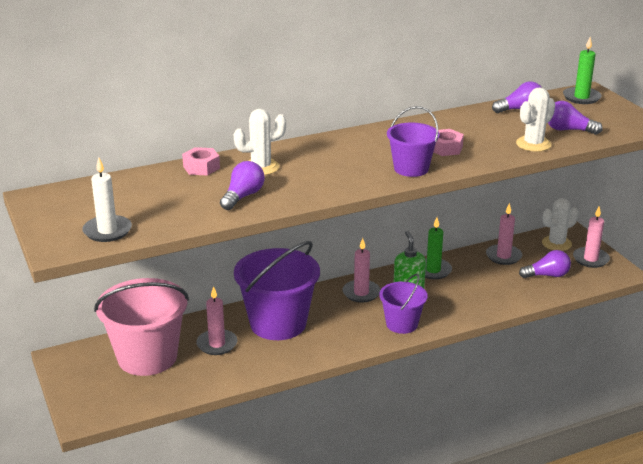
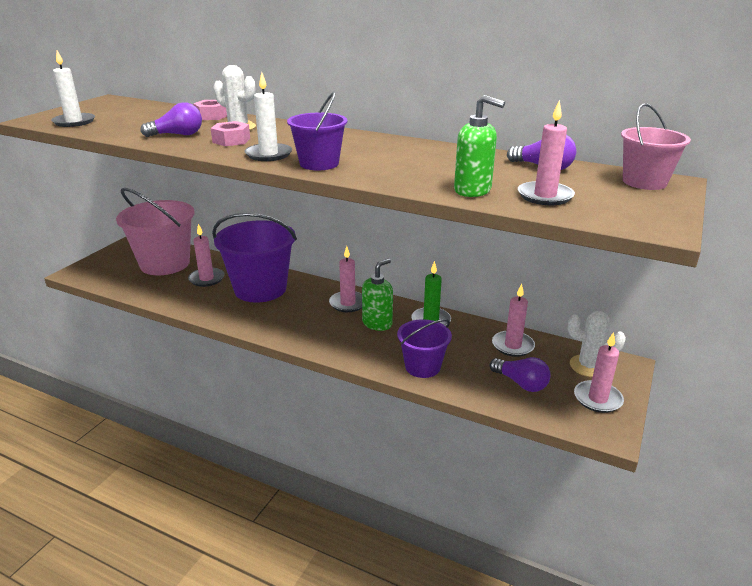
camera: 50 degrees right, 0 degrees up
(361, 178) = (268, 154): none -> white candle
(402, 324) = (326, 339): purple bucket -> purple bucket (422, 367)
(445, 148) = (387, 164): pink nut -> pink nut (231, 140)
(533, 144) = (473, 190): white cactus -> green soap dispenser
(568, 130) = (545, 196): purple light bulb -> pink candle
(581, 97) = (644, 182): green candle -> pink bucket

